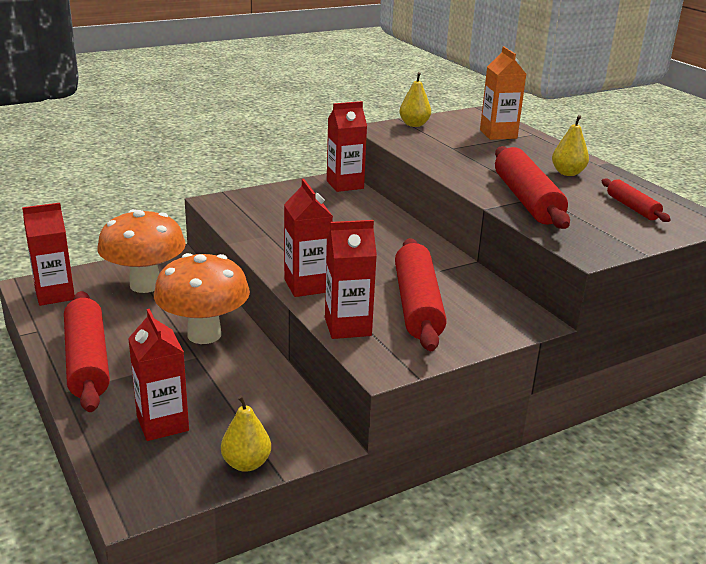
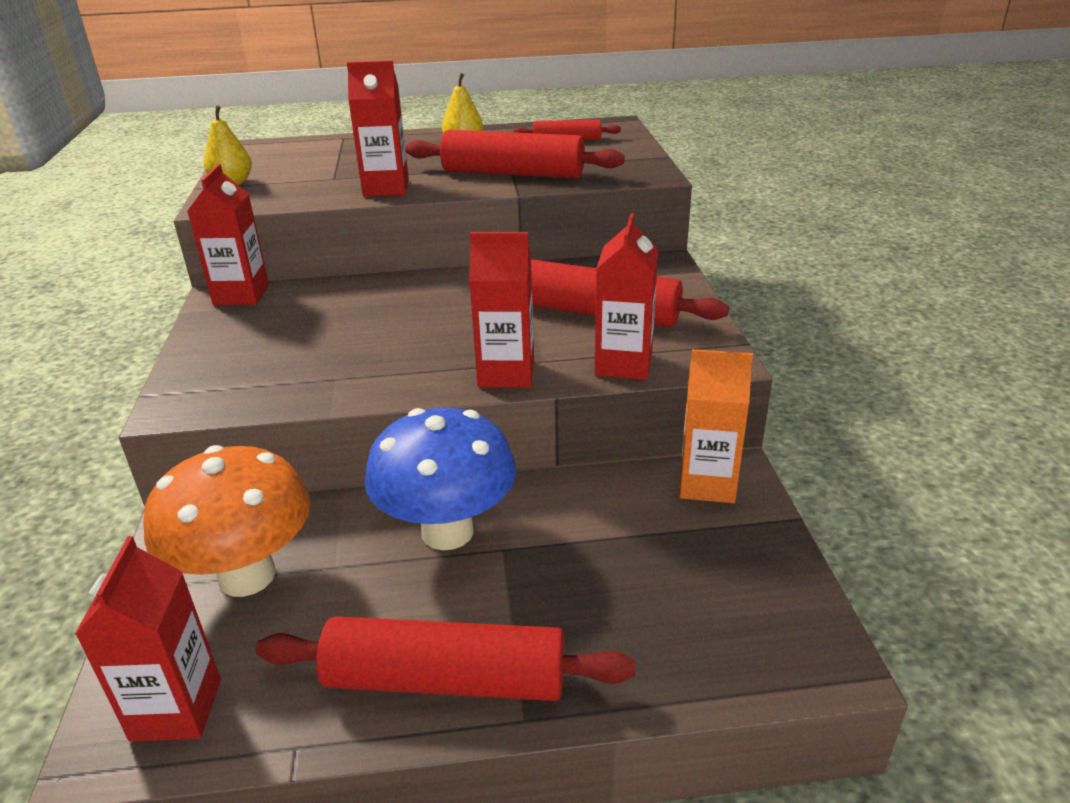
camera: 65 degrees left, 5 degrees up
(162, 423) = (654, 608): red carton -> red carton (386, 188)
(204, 334) = (447, 531): orange mushroom -> blue mushroom
(246, 463) = (762, 542): yellow pear -> none
(498, 134) = (322, 151): orange carton -> orange carton (707, 484)

